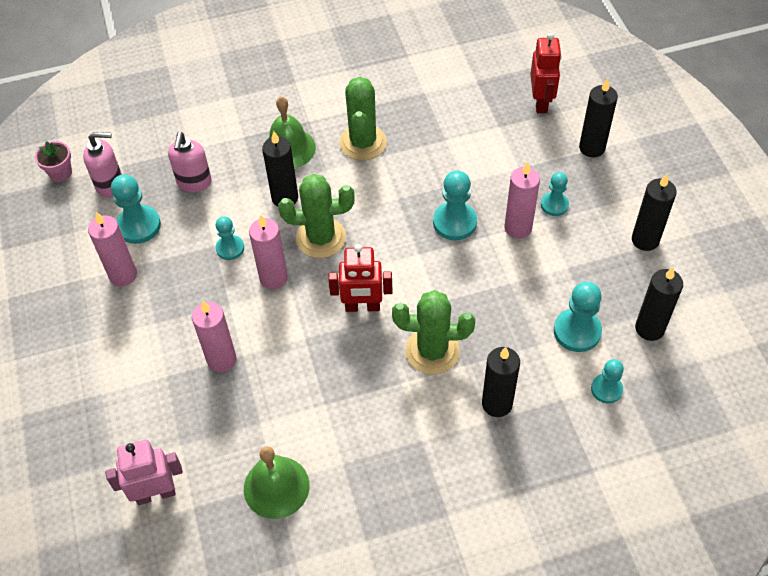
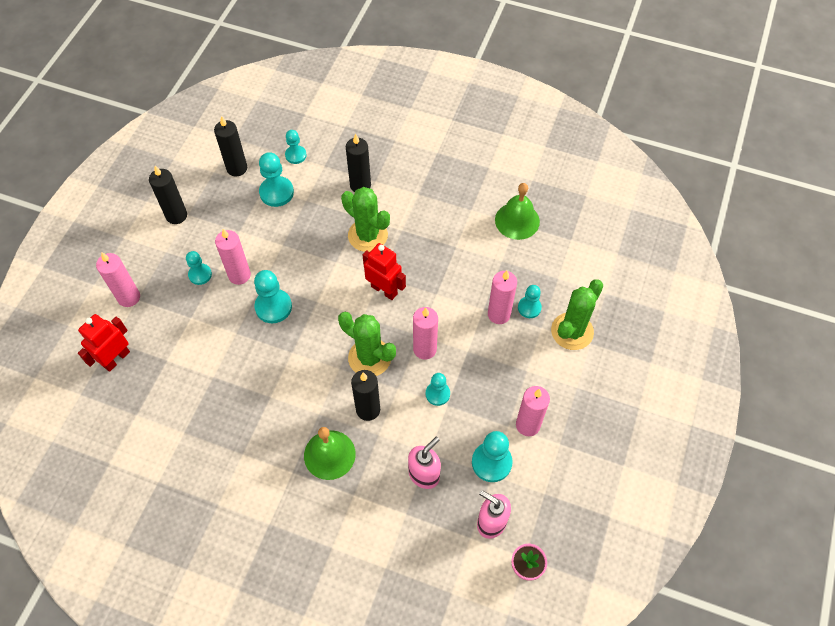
camera: 145 degrees left, 5 degrees up
(156, 493) = (589, 259): pink robot -> none
(192, 388) = (529, 308): none -> turquoise pawn
(363, 143) = (272, 418): green cactus -> green cactus (572, 331)
(592, 148) = (129, 297): black candle -> pink candle

